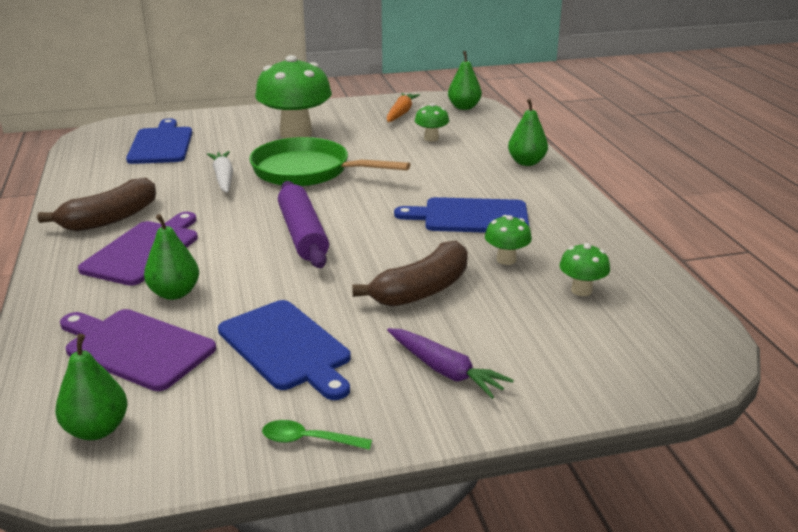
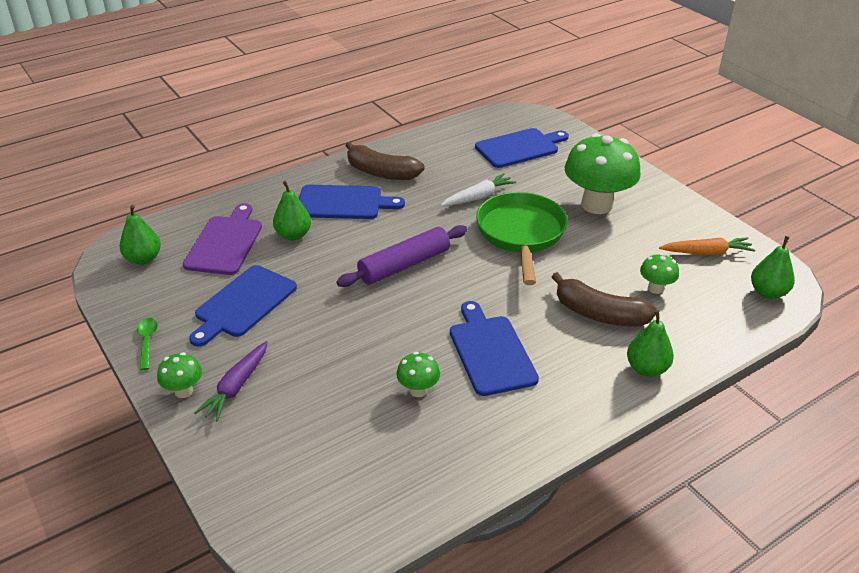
camera: 70 degrees right, 10 degrees up
(144, 250) = (344, 203): purple cutting board -> blue cutting board
(422, 290) = (345, 350): brown banana -> brown banana (599, 314)
(581, 290) = (384, 449): green mushroom -> green mushroom (183, 391)

